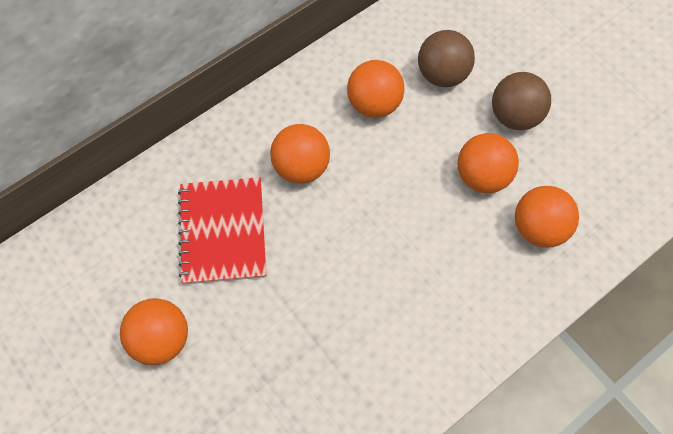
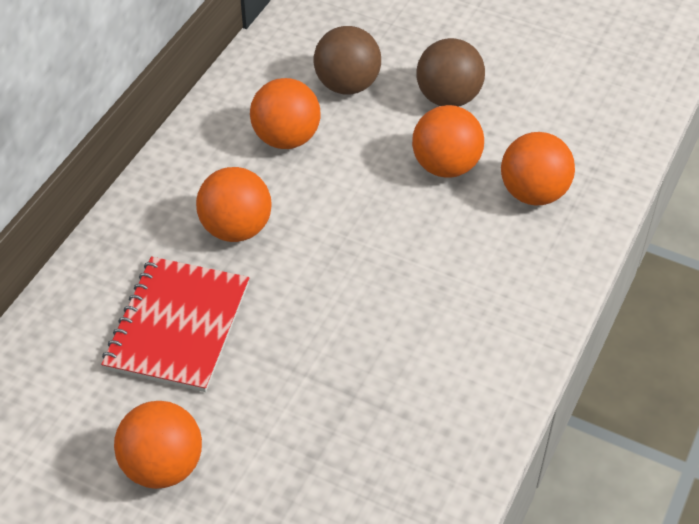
camera: 25 degrees left, 15 degrees down
(223, 231) = (178, 326): red notebook -> red notebook turned 45 degrees clockwise

